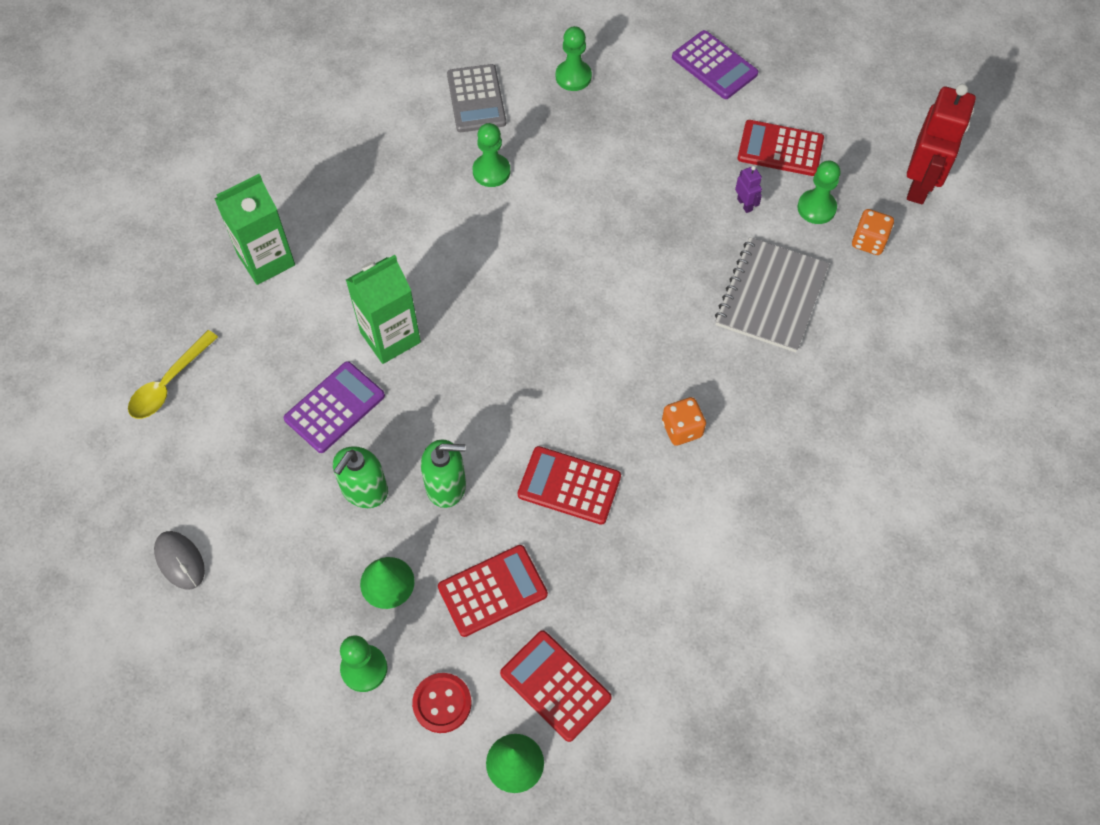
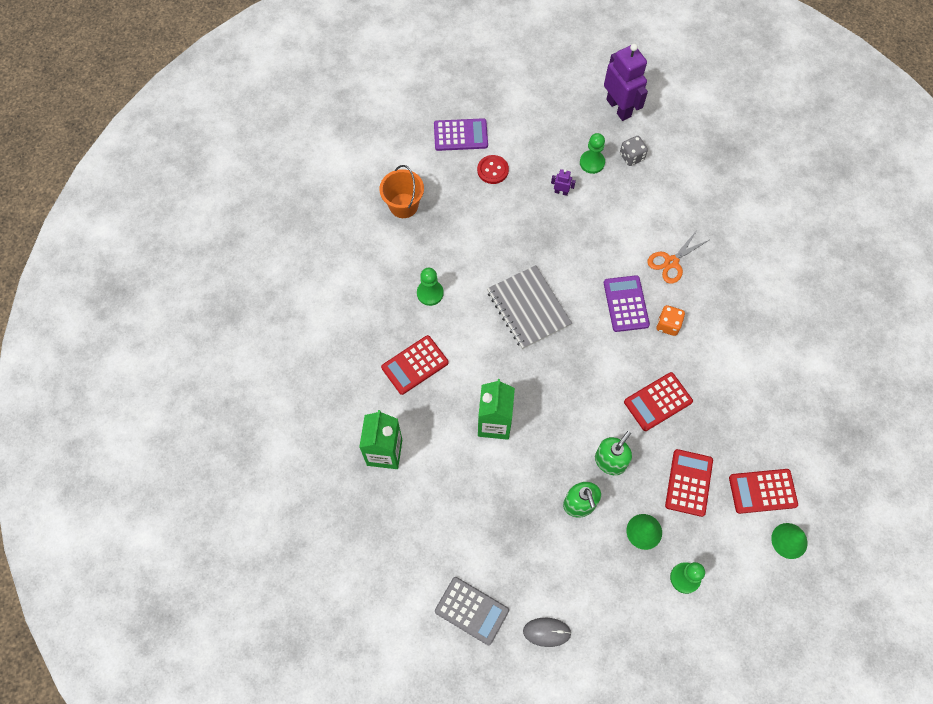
camera: 50 degrees left, 5 degrees up
(169, 383) = (424, 562): yellow spoon -> none
(335, 407) = (515, 483): purple calculator -> purple calculator (626, 304)
(442, 703) = (732, 552): red button -> red button (493, 170)
(476, 99) = (372, 264): grey calculator -> grey calculator (471, 611)
(573, 77) = (403, 205): green pawn -> orange bucket
(770, 376) = (671, 262): none -> orange scissors
(771, 296) = (626, 224): grey notebook -> grey notebook (528, 308)
(780, 149) = (541, 149): red calculator -> red calculator (415, 365)
(868, 241) = (631, 157): orange dice -> grey dice
(920, 185) = (619, 108): red robot -> purple robot

